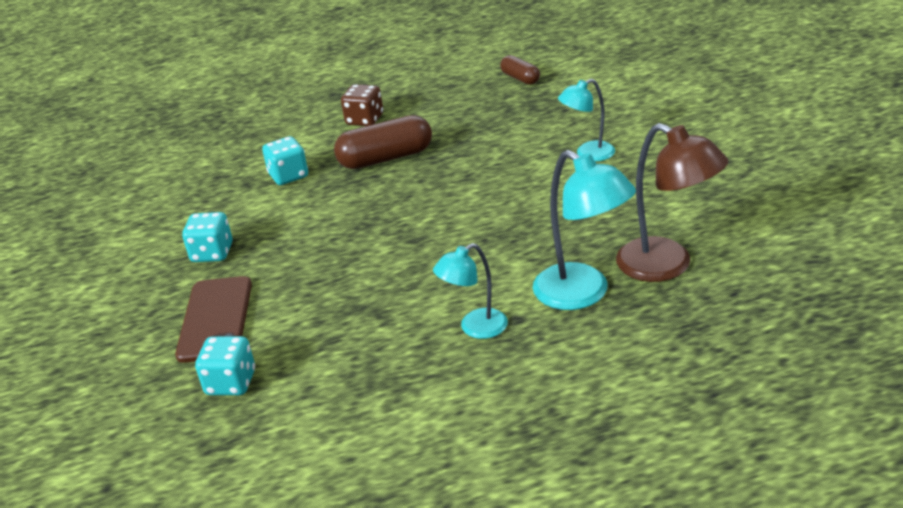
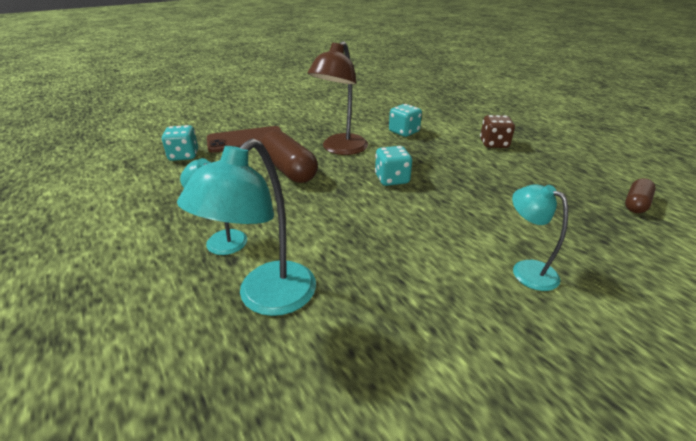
camera: 70 degrees right, 0 degrees up
(212, 253) = (311, 127): turquoise dice -> turquoise dice (392, 179)
(386, 158) = (446, 161): brown capsule -> brown capsule (289, 170)
(667, 266) = (322, 368): brown lamp -> brown lamp (340, 149)

